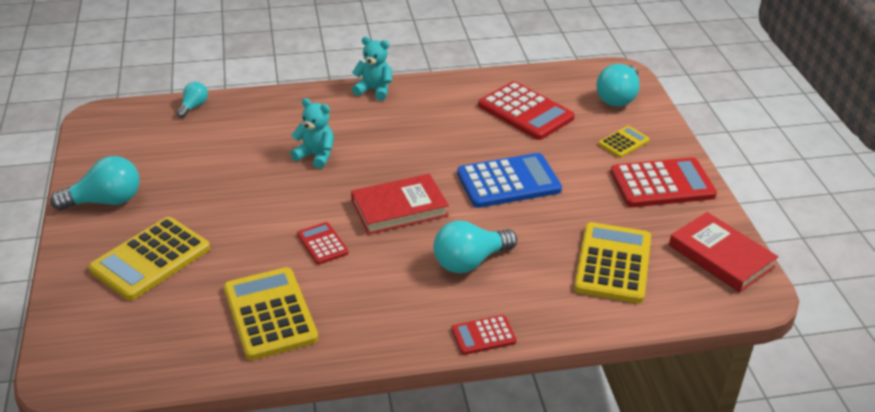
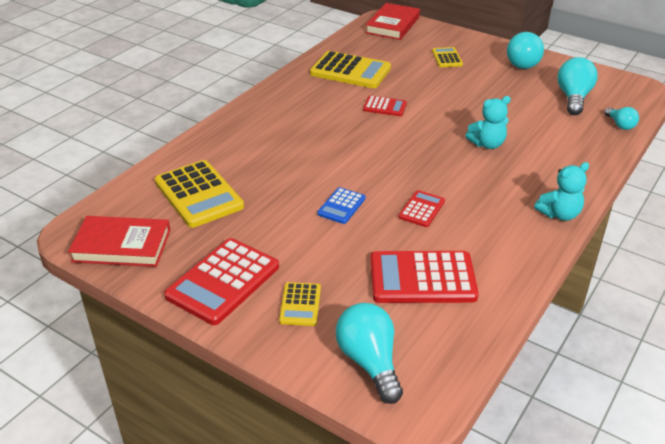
camera: 135 degrees right, 0 degrees up
(150, 259) = (447, 58): yellow calculator -> yellow calculator, size x0.52
(399, 208) = (379, 147): red book -> red book (392, 25)
(470, 262) = (290, 144): turquoise light bulb -> turquoise light bulb (573, 98)
(483, 335) = (231, 117): red calculator -> red calculator (421, 209)
(508, 182) = (341, 206): blue calculator -> blue calculator, size x0.52

